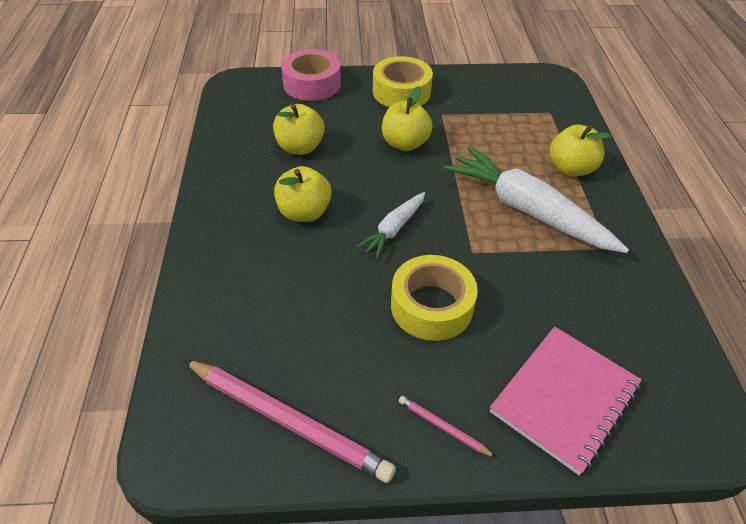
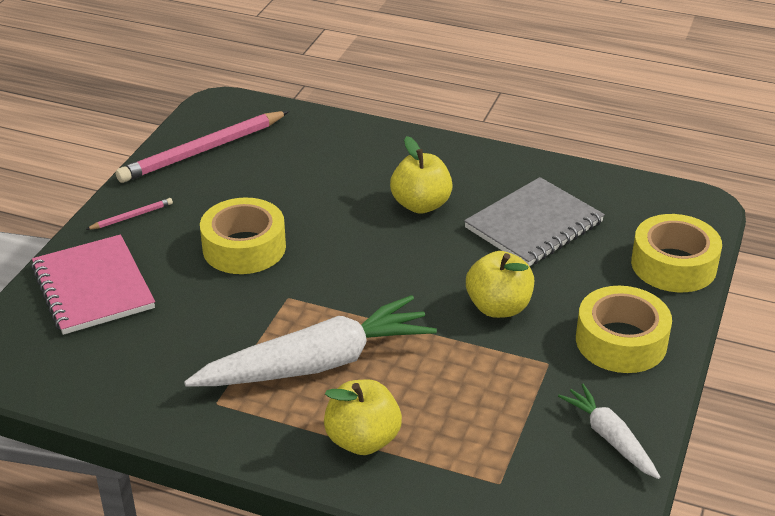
camera: 115 degrees right, 10 degrees down
(300, 147) = (534, 225): yellow apple -> grey notebook
(312, 84) = (673, 265): pink tape -> yellow tape
(394, 229) = (357, 255): white carrot -> white carrot (609, 438)

